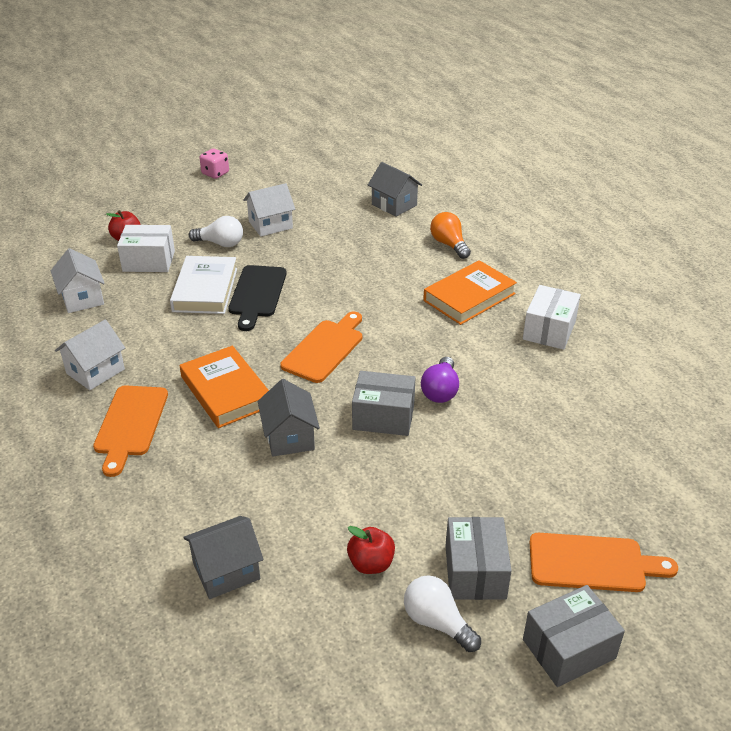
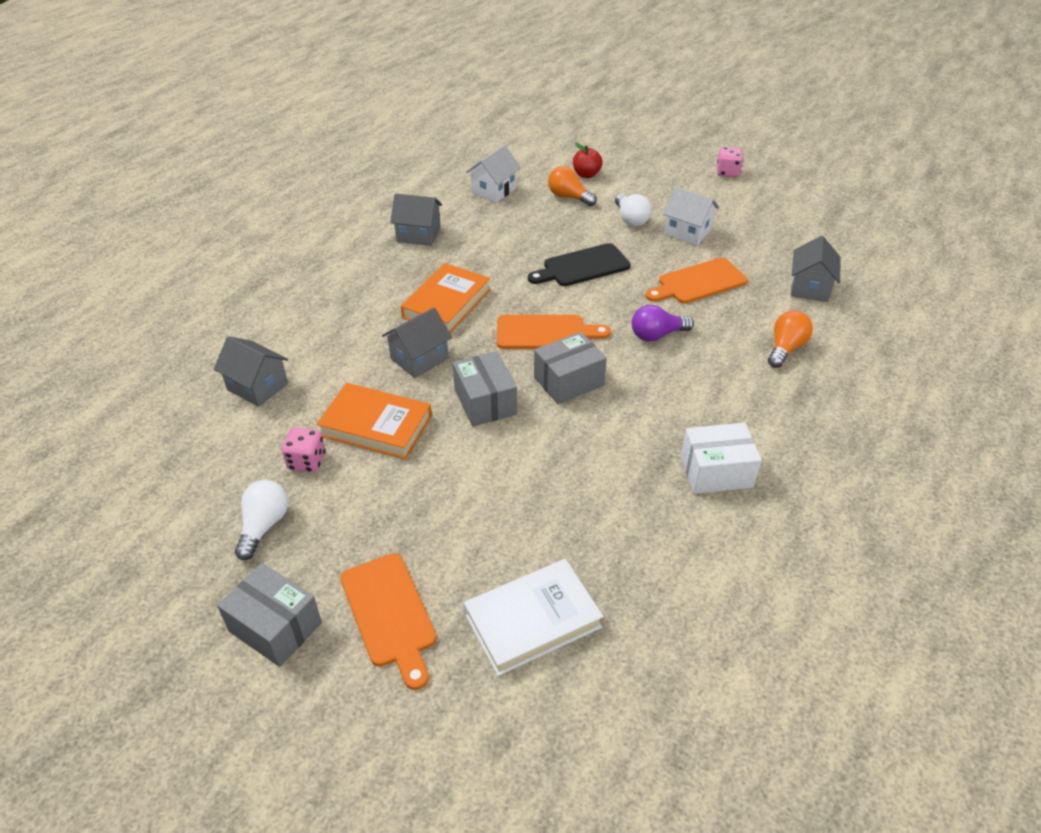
camera: 60 degrees right, 5 degrees up
(95, 371) = (418, 234): white house -> grey house
(130, 424) = (375, 276): orange cutting board -> orange cutting board (698, 282)
(149, 261) = (569, 197): white box -> orange light bulb
(205, 290) = (561, 239): white book -> white book (532, 620)
(371, 563) = (307, 461): red apple -> pink dice
(440, 390) = (550, 425): purple light bulb -> purple light bulb (657, 335)
(469, 297) = (711, 393): orange book -> orange book (376, 426)
(475, 572) = (333, 530): grey box -> grey box (568, 381)

